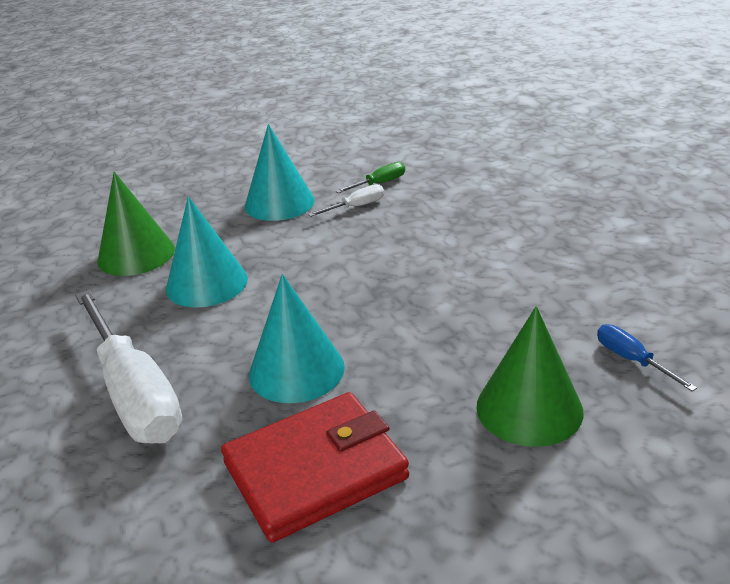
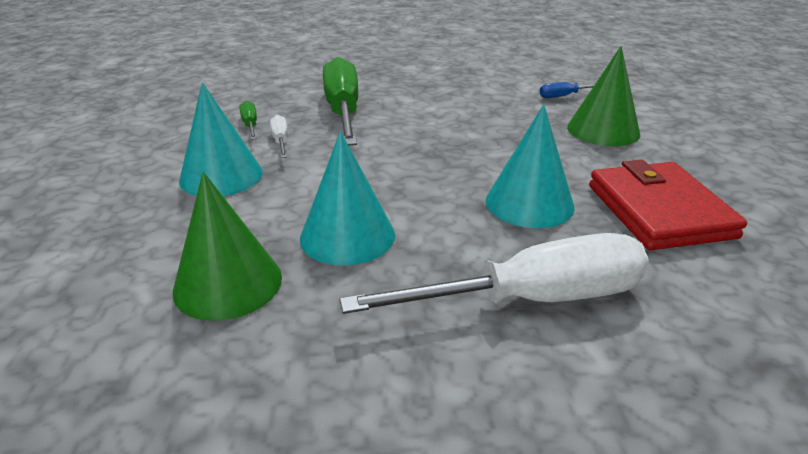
camera: 75 degrees left, 0 degrees up
(445, 216) = (343, 111): none -> green screwdriver

